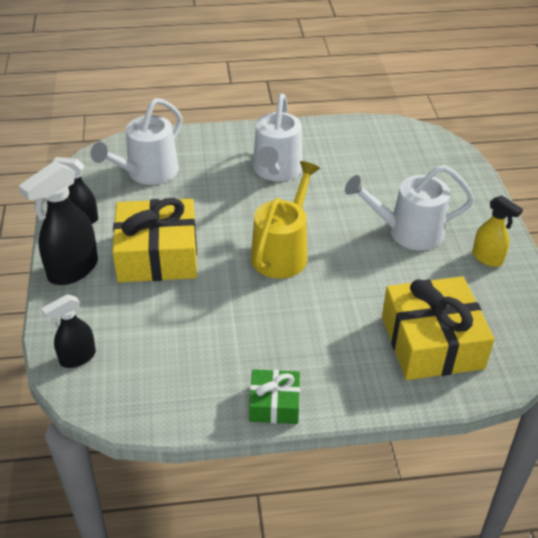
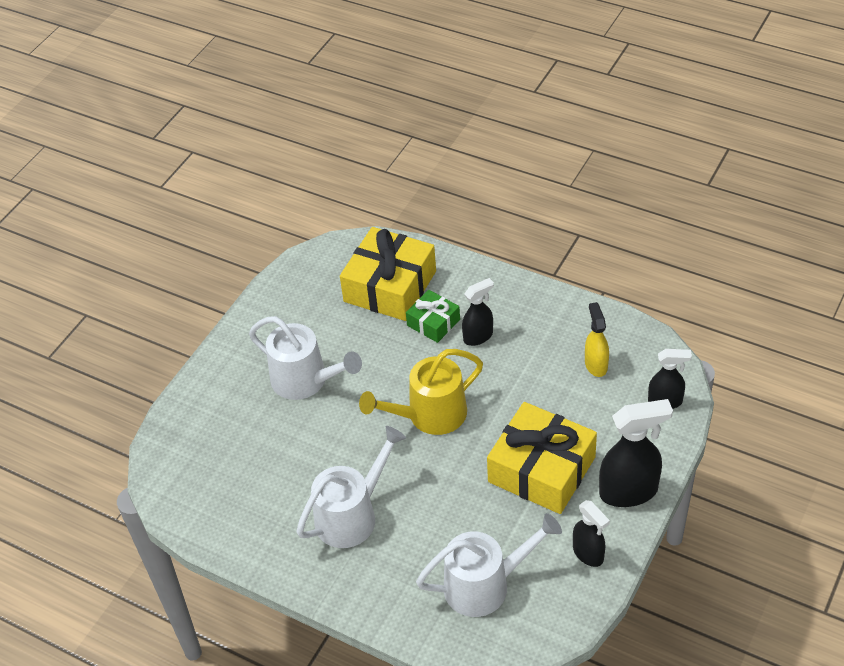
camera: 140 degrees left, 5 degrees up
(274, 404) = (540, 298): green gift -> green gift (433, 322)
(302, 334) = (478, 336): none -> black spray bottle
(487, 258) = (272, 325): yellow spray bottle -> yellow spray bottle (596, 365)

